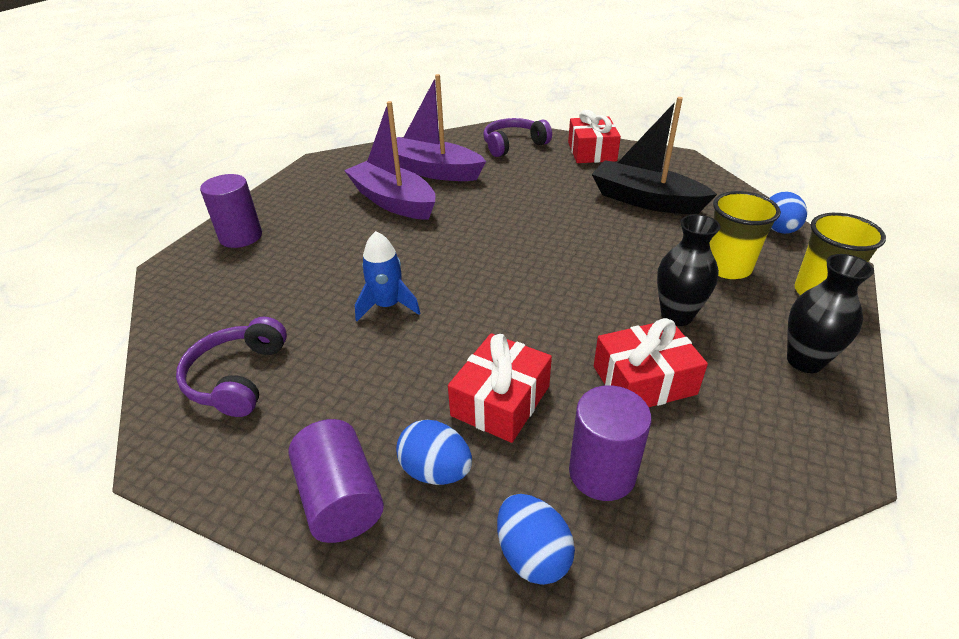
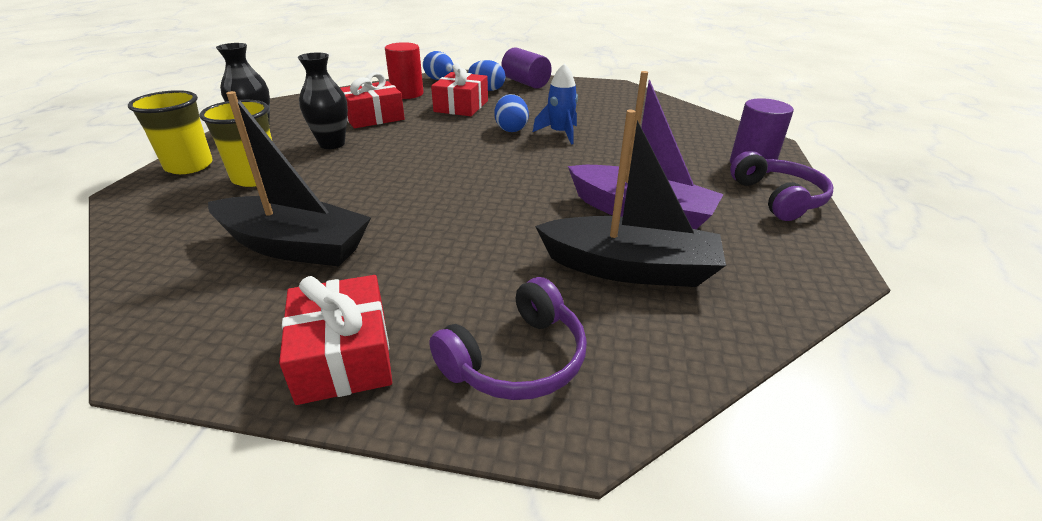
camera: 165 degrees right, 5 degrees down
(238, 378) = (619, 103): purple headphones -> purple headphones (778, 198)
(433, 171) = (629, 268): purple boat -> black boat
(602, 472) = (407, 94): purple cylinder -> red cylinder
(778, 230) = (148, 220): blue egg -> blue egg (511, 129)

